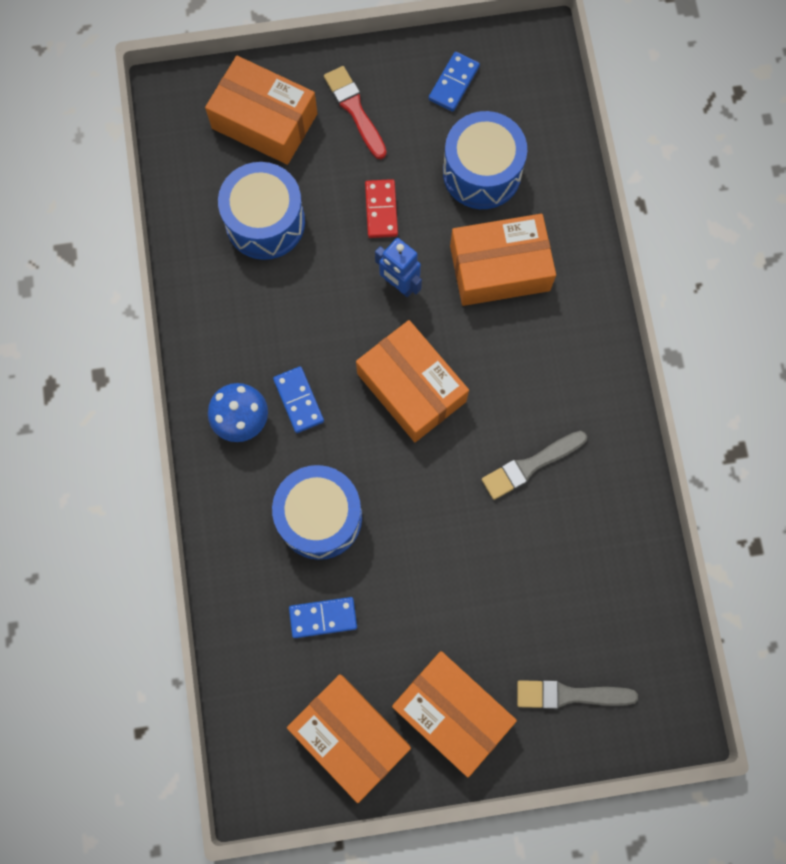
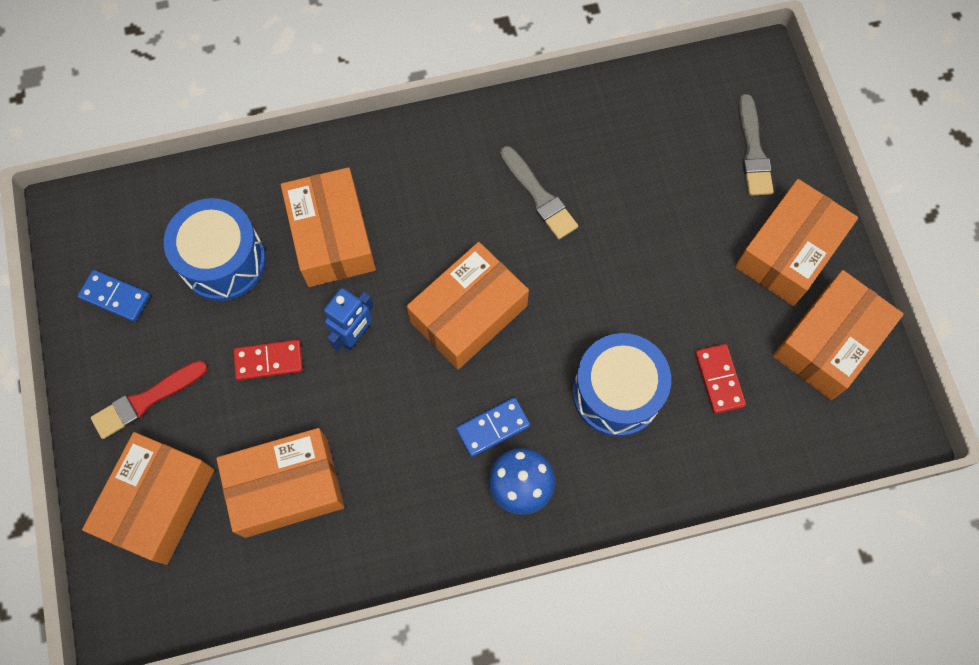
camera: 95 degrees left, 5 degrees down
(265, 222) = (286, 487): blue drum -> orange box
(323, 618) = (719, 379): blue domino -> red domino

